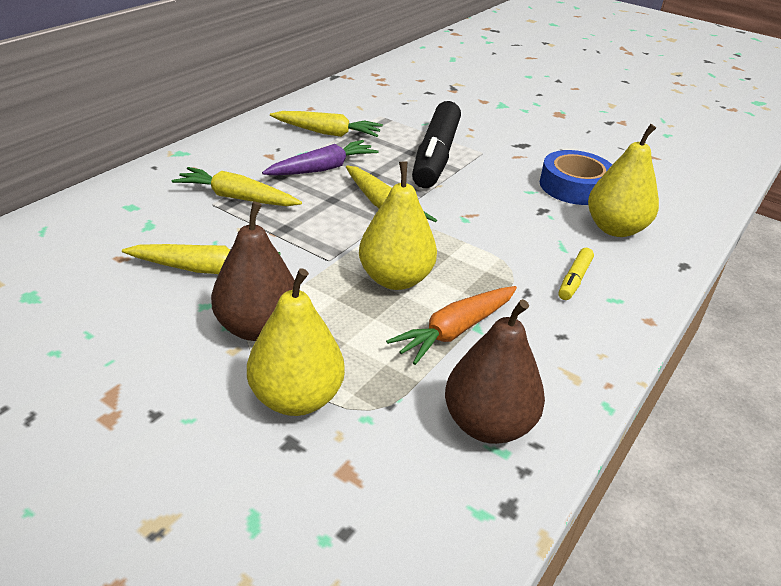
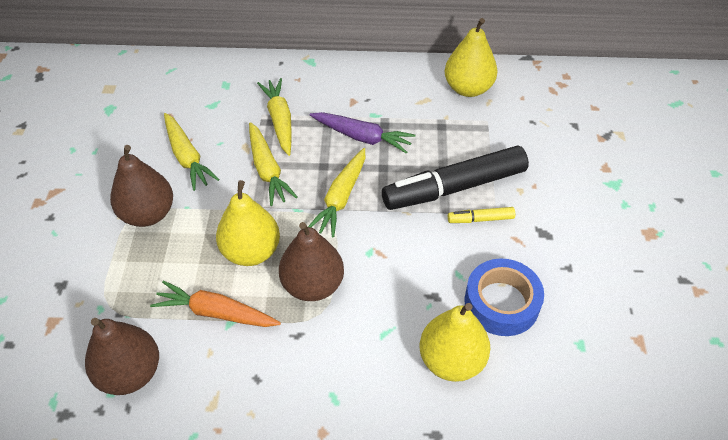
camera: 60 degrees right, 15 degrees up
(296, 398) = (97, 267): yellow pear -> yellow pear (468, 88)
(327, 133) = (421, 109): yellow carrot -> yellow carrot (267, 170)
(474, 261) = (312, 285): none -> brown pear
(574, 280) = (340, 359): yellow marker -> yellow marker (480, 219)

